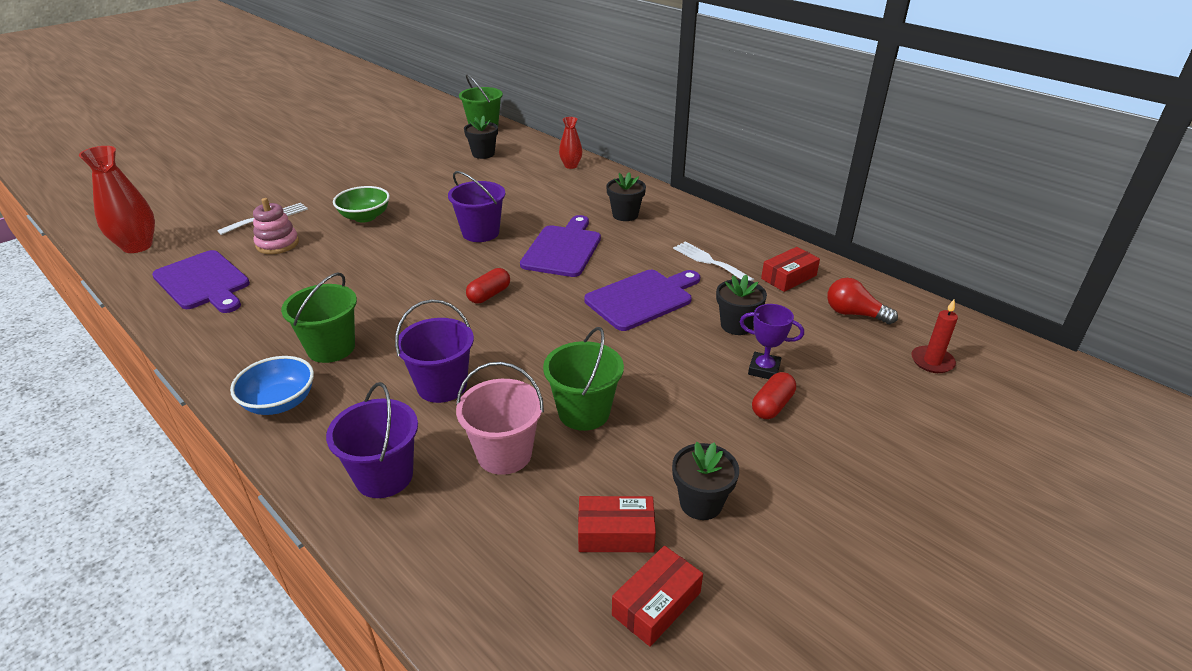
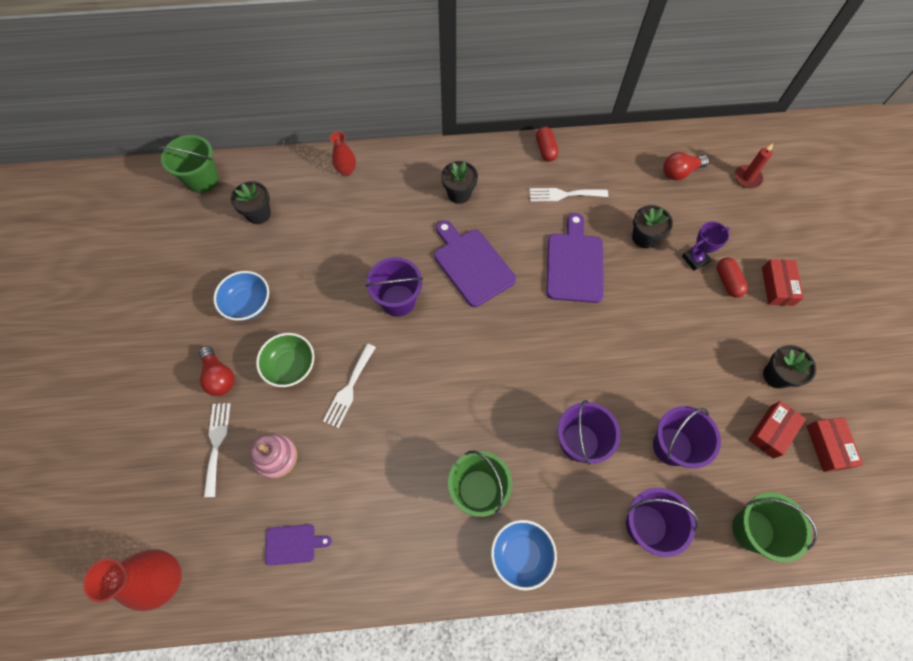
camera: 50 degrees left, 30 degrees up
(203, 282) = (293, 544): purple cutting board -> purple cutting board, size x0.53
(326, 196) = (219, 376): none -> red light bulb
(371, 247) = (349, 388): none -> white fork
(401, 181) = (248, 304): none -> blue bowl
(489, 295) = (493, 349): red capsule -> red capsule (545, 149)
(504, 454) = (672, 446): pink bucket -> purple bucket
(584, 412) = (665, 379): green bucket -> green bucket (752, 530)
(788, 277) = (617, 169): red box -> red box (777, 286)

